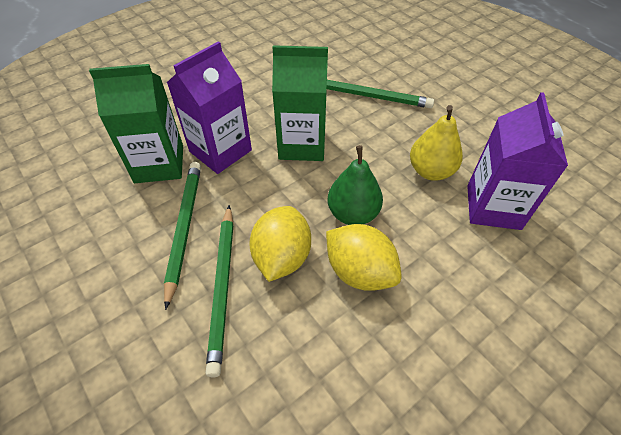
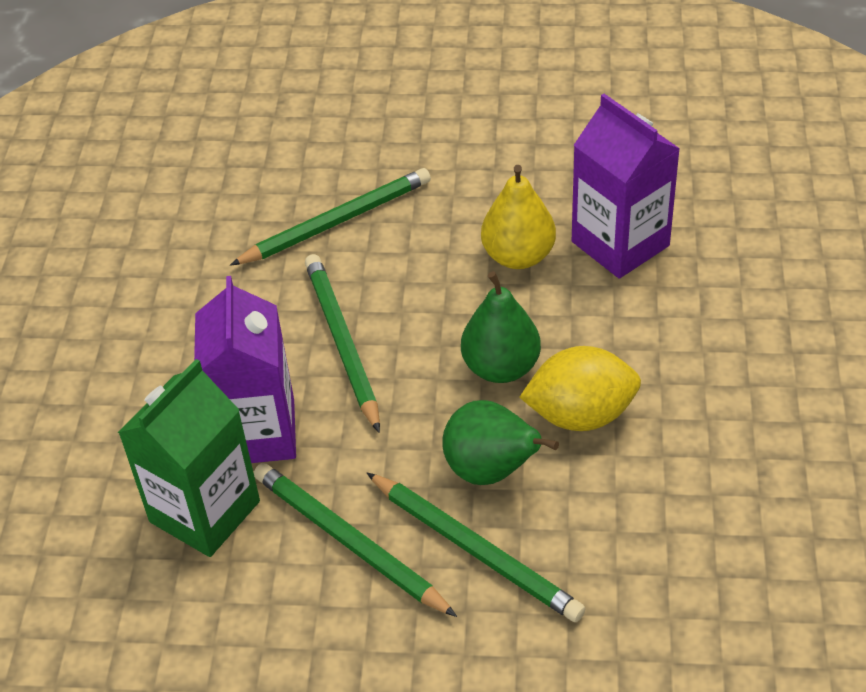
camera: 45 degrees left, 5 degrees down
(282, 257) = (491, 470): yellow lemon -> green pear
(302, 144) = (342, 343): green carton -> green pencil

